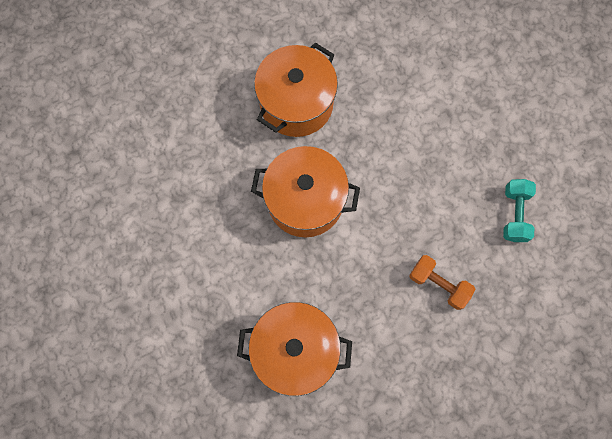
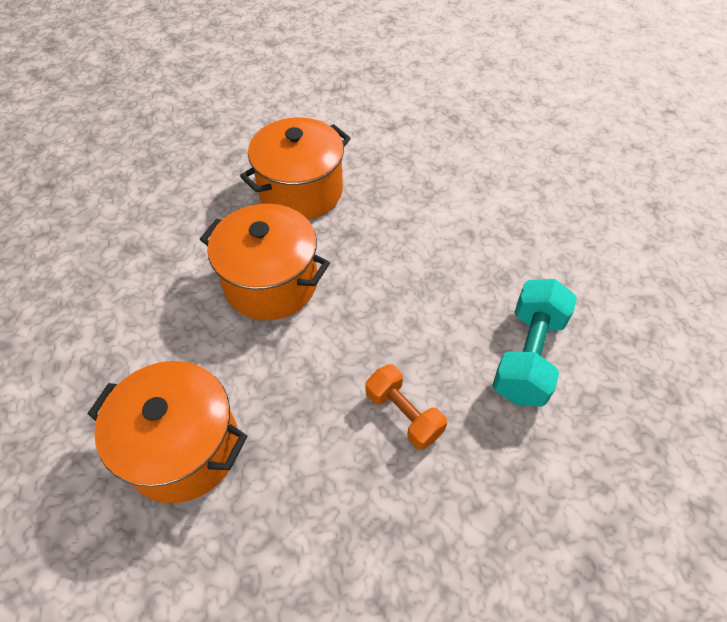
camera: 15 degrees right, 20 degrees down
(514, 214) = (527, 355): turquoise dumbbell -> turquoise dumbbell, size x1.53

